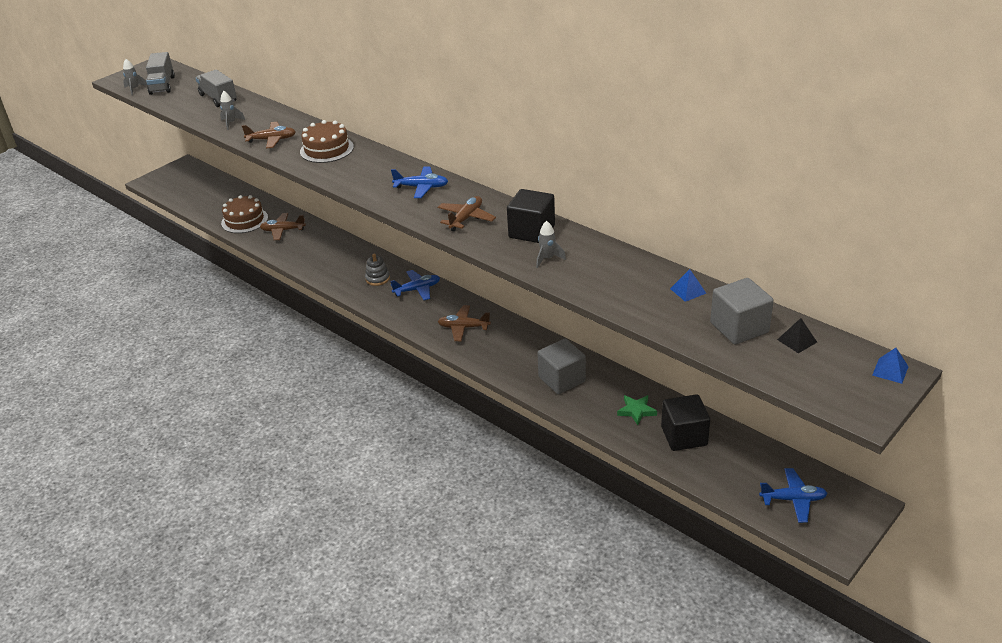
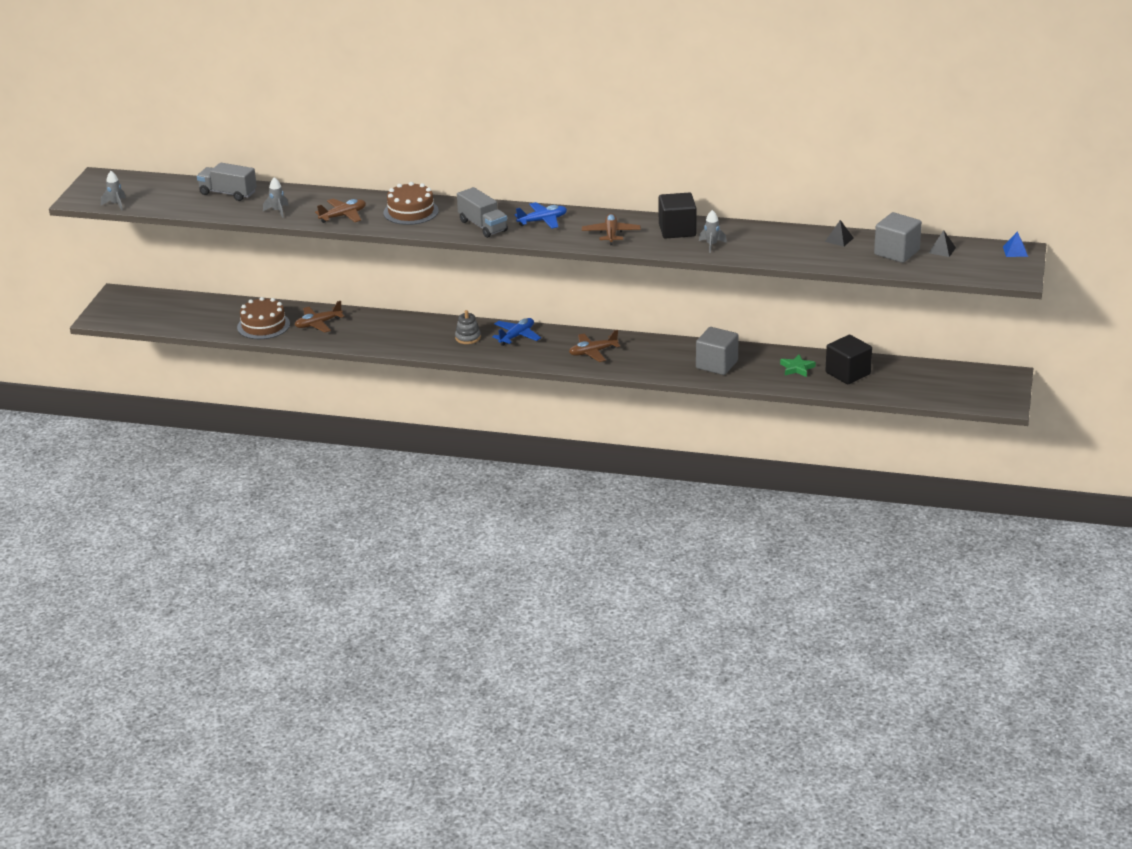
camera: 30 degrees left, 5 degrees down
(162, 85) = (142, 194): grey truck -> grey truck (483, 226)
(688, 291) = (839, 239): blue pyramid -> black pyramid
(793, 499) = (958, 387): blue plane -> none

